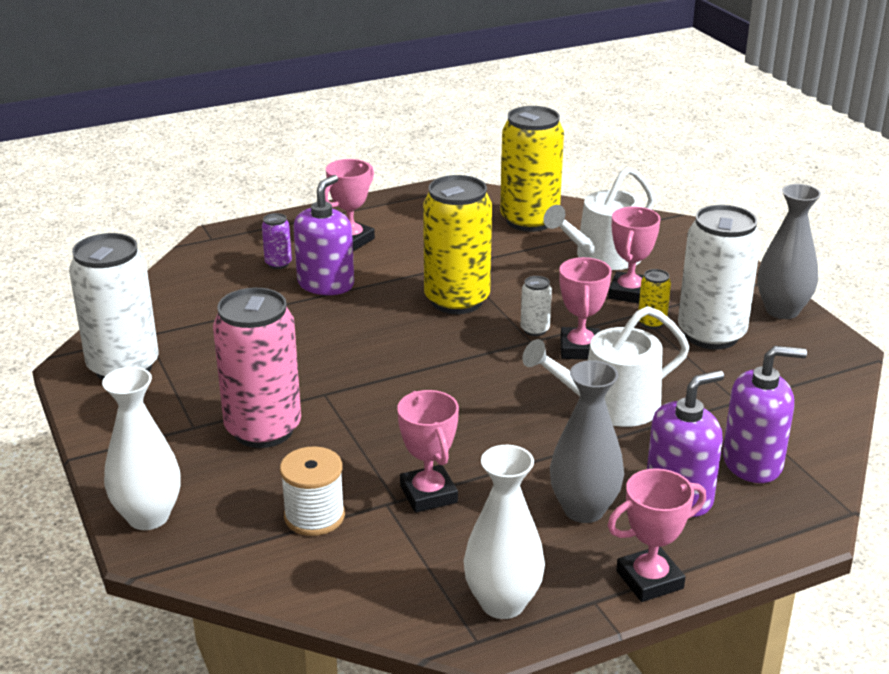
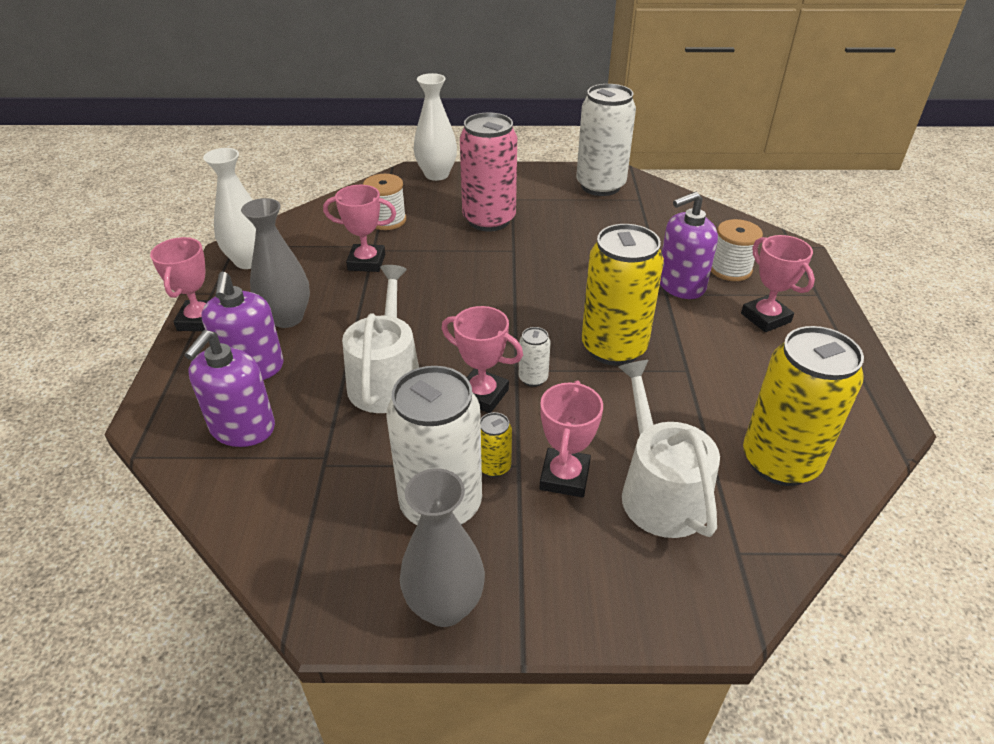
camera: 115 degrees right, 10 degrees up
(278, 263) = (730, 269): purple can -> white spool
(326, 284) = (680, 285): purple soap dispenser -> purple soap dispenser turned 105 degrees clockwise
(629, 293) = (564, 477): pink trophy -> pink trophy turned 60 degrees clockwise

